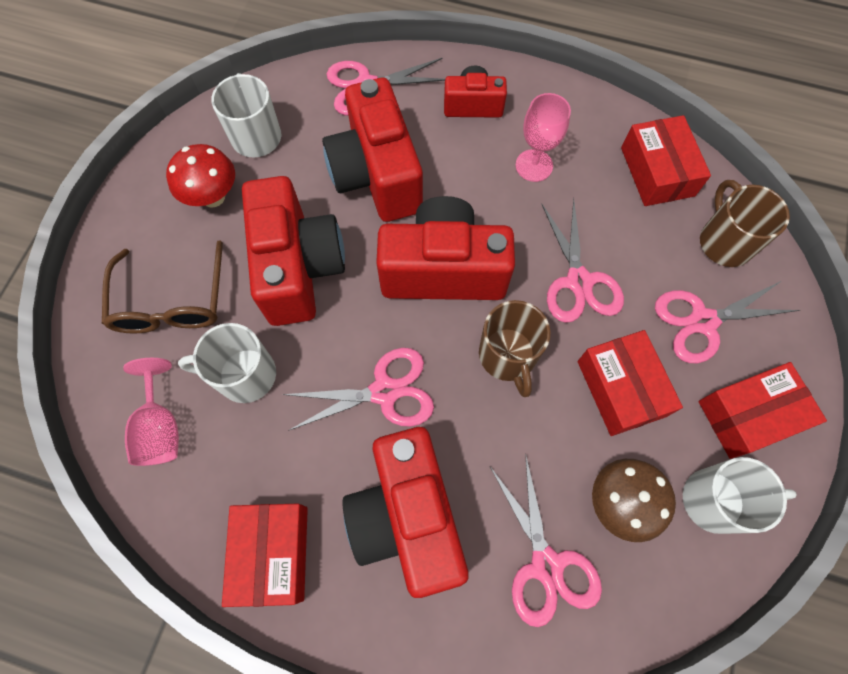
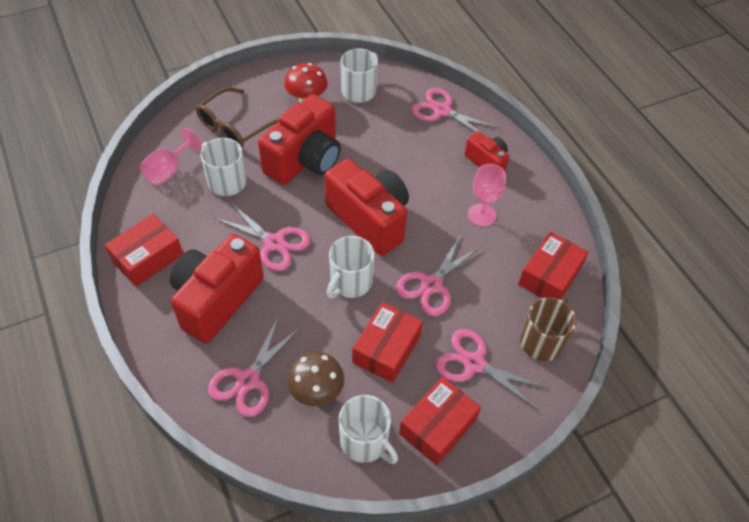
camera: 45 degrees right, 15 degrees down
(377, 175) = (394, 153): red camera -> none
(508, 356) = (350, 282): brown mug -> white mug
(749, 415) = (438, 426): red box -> red box turned 75 degrees counterclockwise

